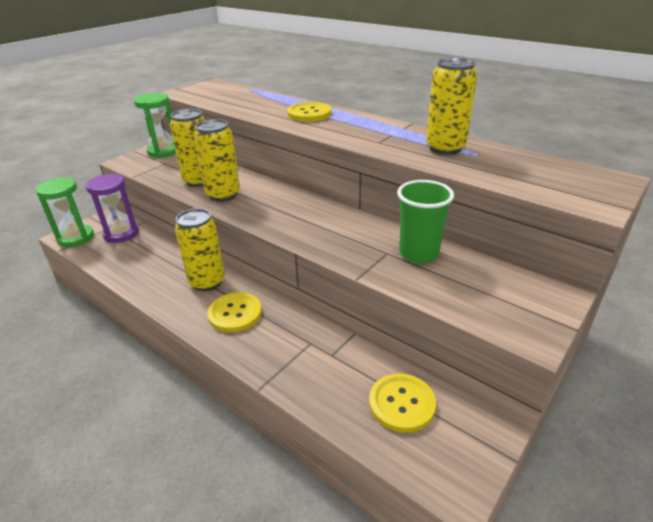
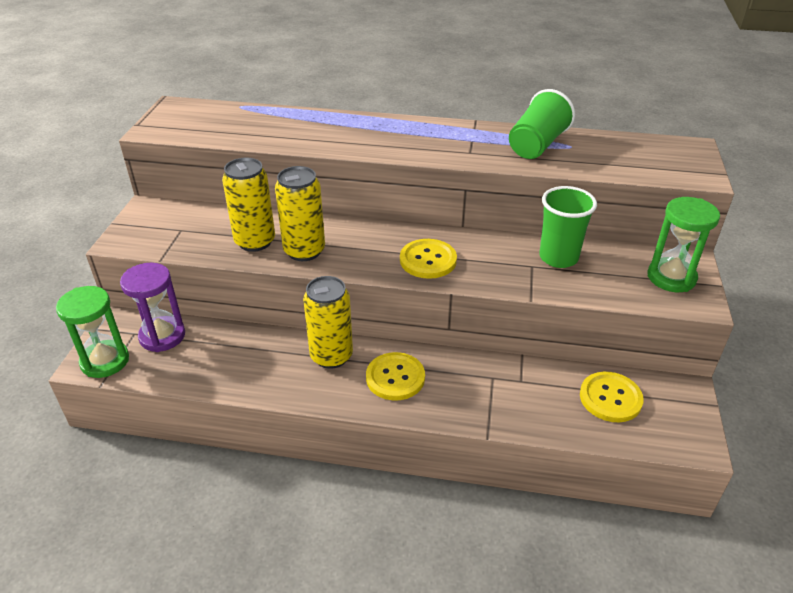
camera: 30 degrees left, 5 degrees up
(163, 151) = (158, 214): green hourglass -> green hourglass (671, 277)
(309, 114) = (358, 130): yellow button -> yellow button (428, 260)
(445, 148) = (537, 145): yellow can -> green cup

